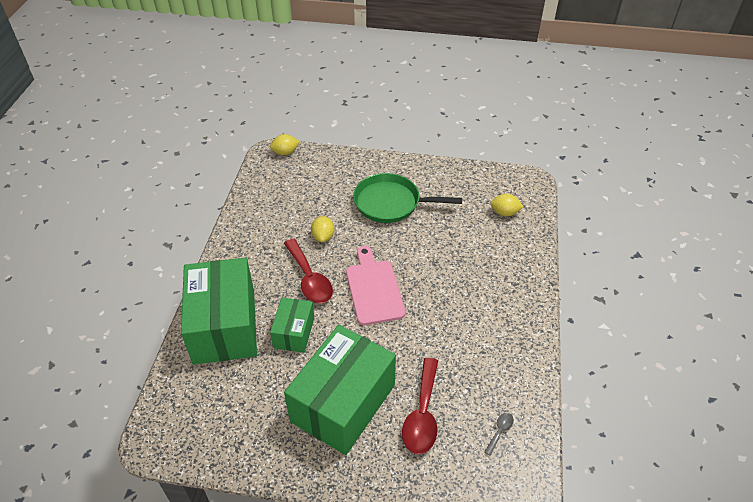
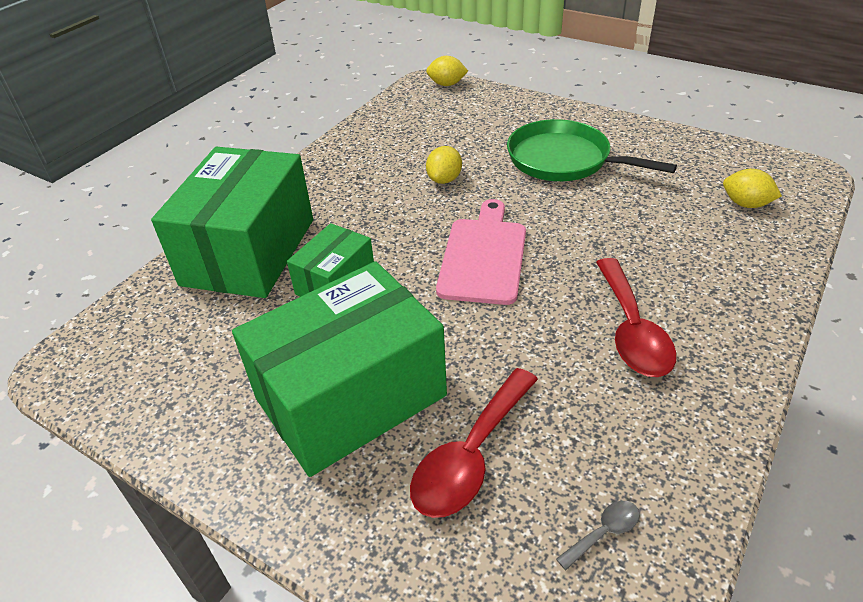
camera: 25 degrees right, 5 degrees down
(309, 279) = (397, 223): red spoon -> red spoon (632, 330)

